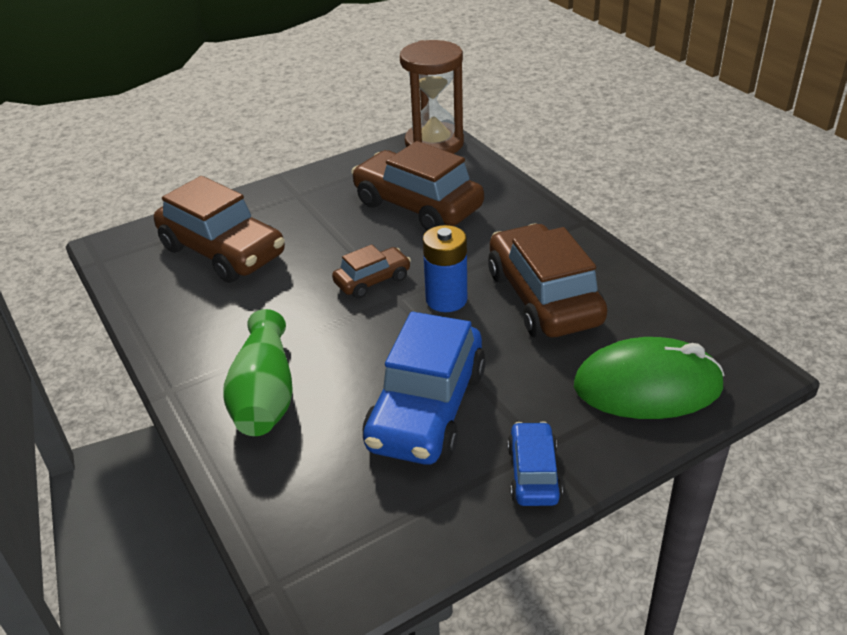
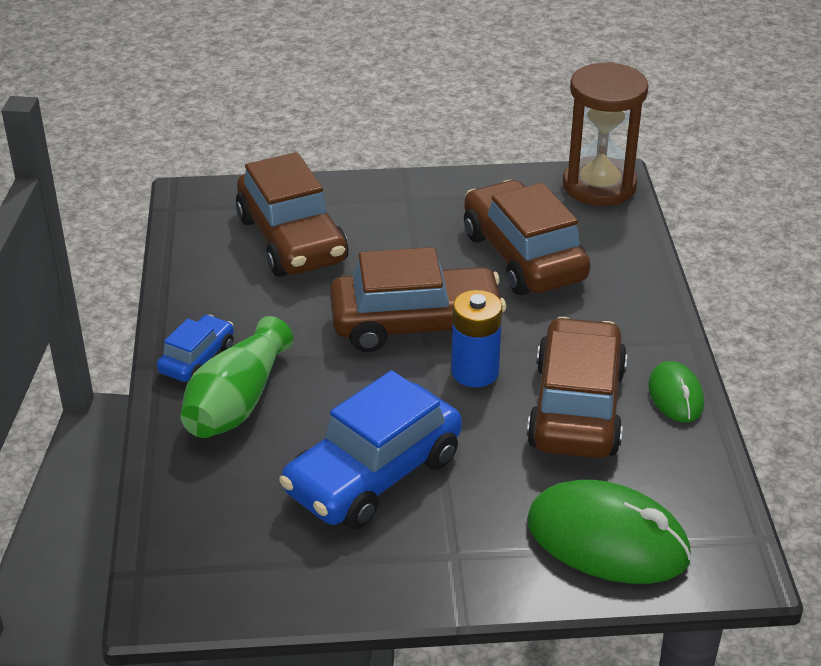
camera: 25 degrees right, 0 degrees up
(372, 281) = (416, 324): brown car -> brown car, size x1.95
(533, 473) = (426, 574): blue car -> blue car (197, 359)
(605, 264) = (675, 395): none -> green mouse

